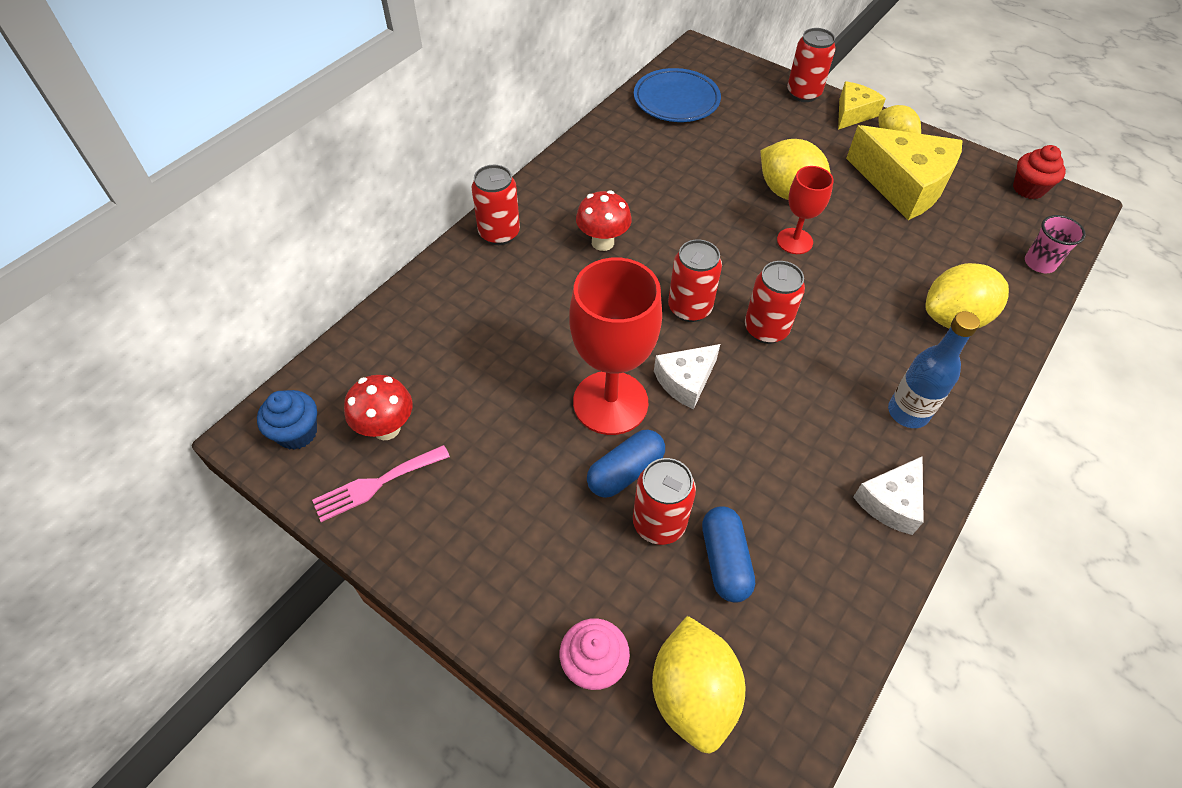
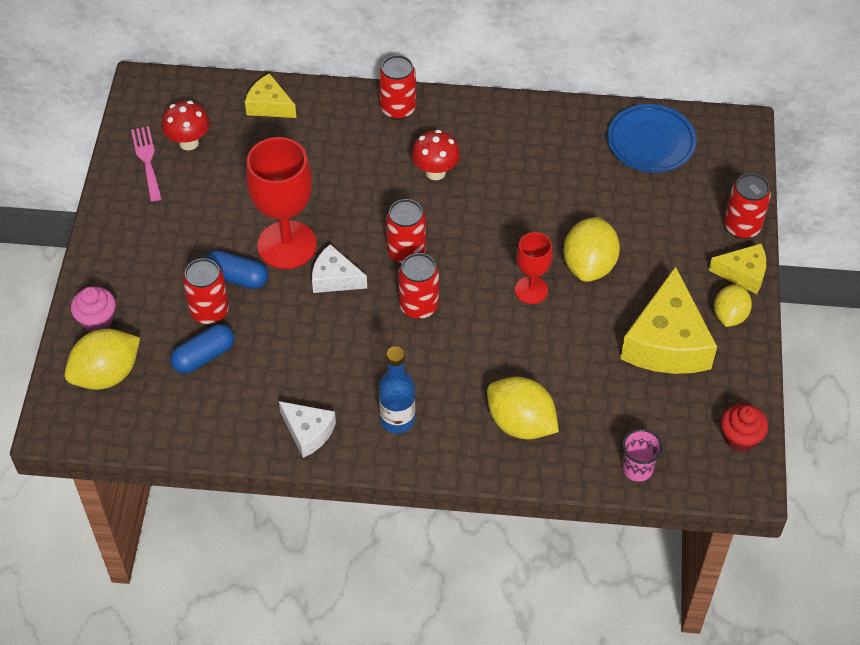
camera: 60 degrees right, 0 degrees up
(297, 433) = (157, 103): blue cupcake -> none
(376, 484) = (147, 160): pink fork -> pink fork turned 45 degrees clockwise
(401, 330) = (269, 105): none -> yellow cheese
(890, 502) = (308, 432): white cheese -> white cheese turned 150 degrees counterclockwise

